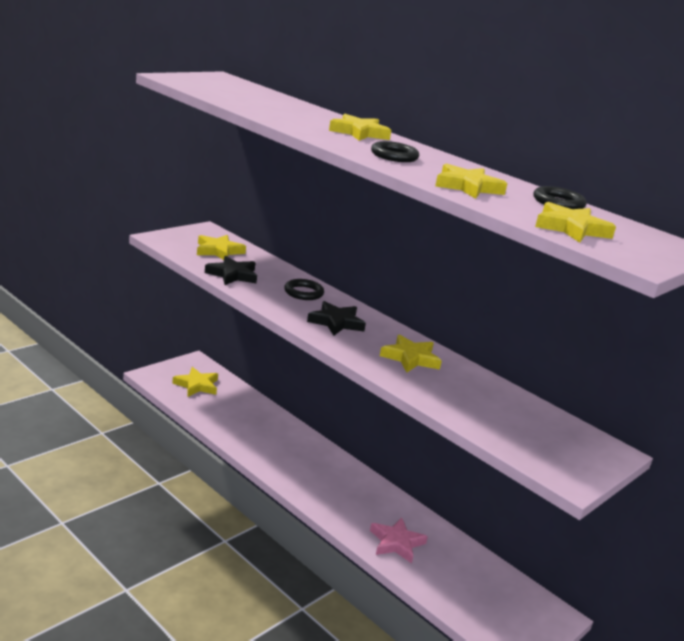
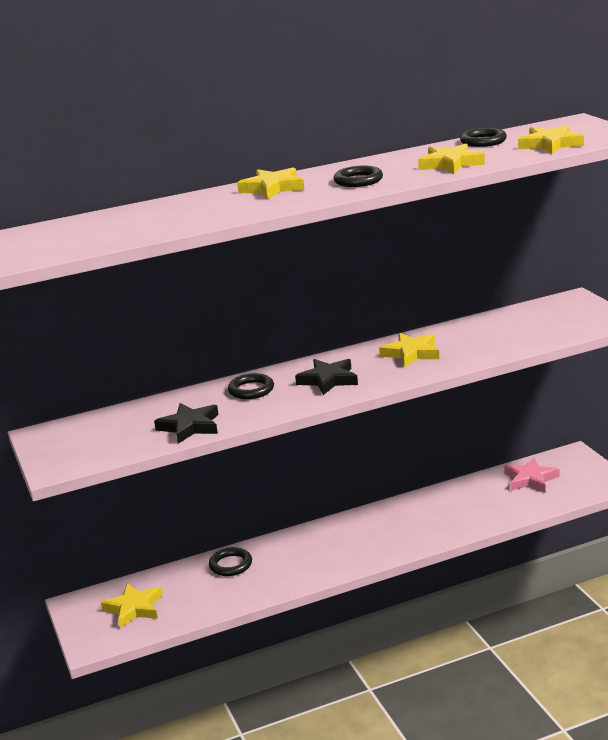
camera: 60 degrees left, 0 degrees up
(218, 251) = (114, 431): yellow star -> none
(265, 419) = (230, 565): none -> black ring
(396, 543) = (467, 515): pink star -> pink star (530, 479)

